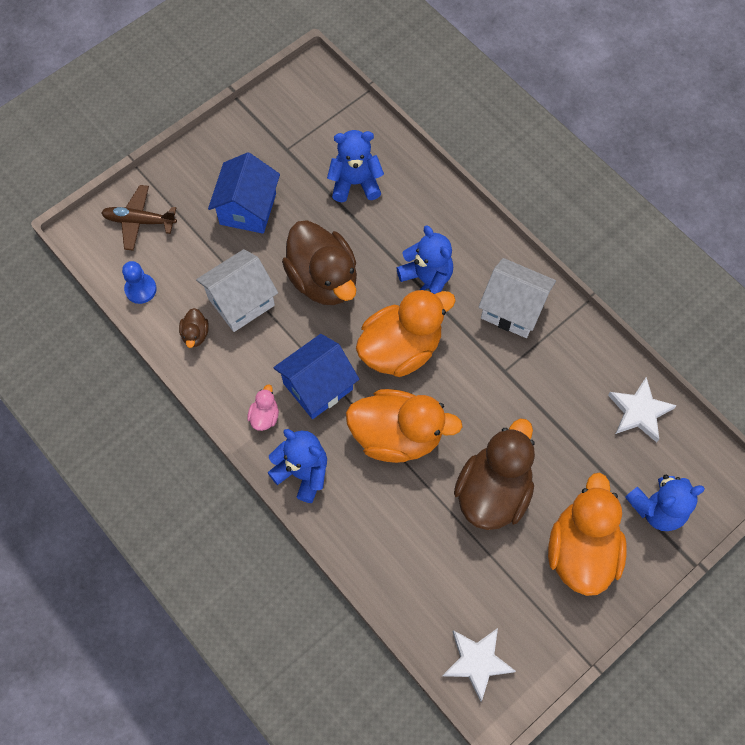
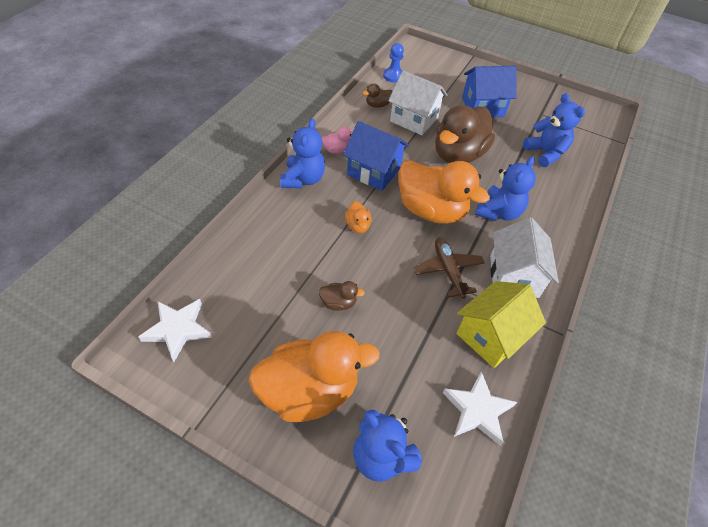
camera: 65 degrees right, 15 degrees down
(139, 221) = (438, 65): brown plane -> brown plane (448, 270)
(397, 435) = (358, 226): orange duck -> orange duck, size x0.42
(493, 491) = (338, 303): brown duck -> brown duck, size x0.42
(572, 364) = (490, 336): none -> yellow house

